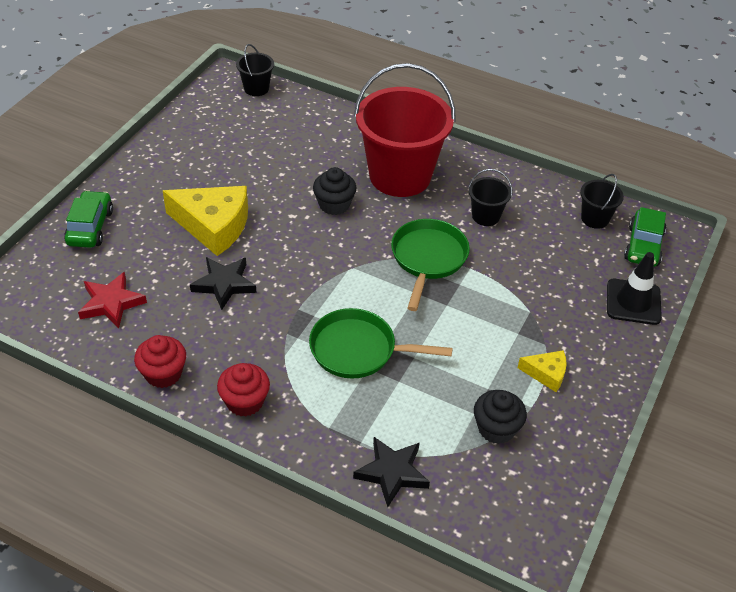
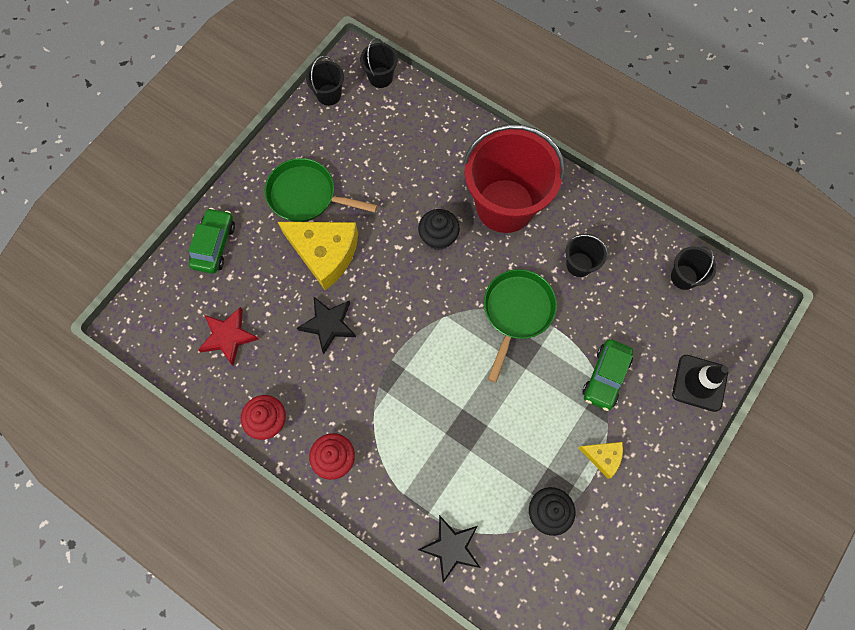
camera: 10 degrees right, 25 degrees up
(204, 104) = (329, 95): none -> black bucket
(359, 350) = (439, 412): green pan -> green pan (306, 195)
(643, 246) = (723, 316): green car -> green car (605, 377)

